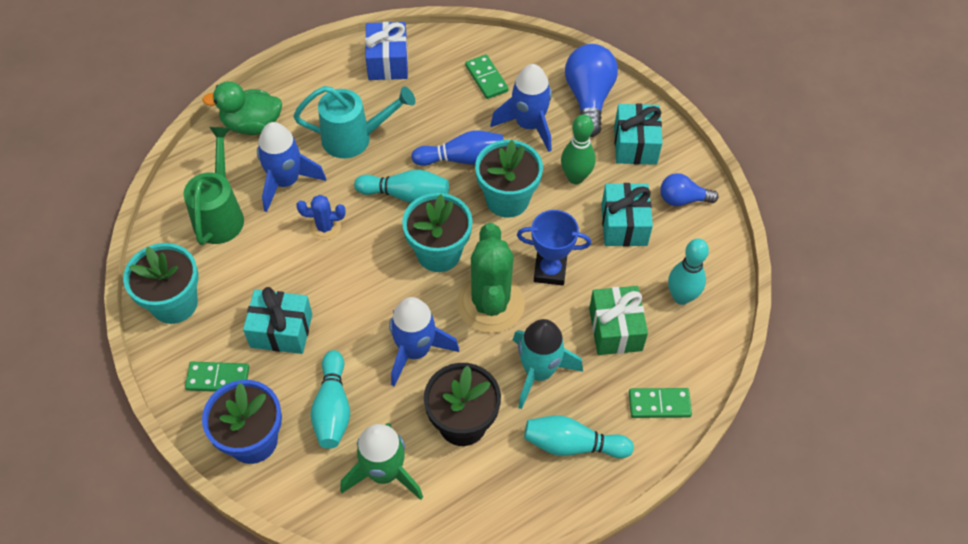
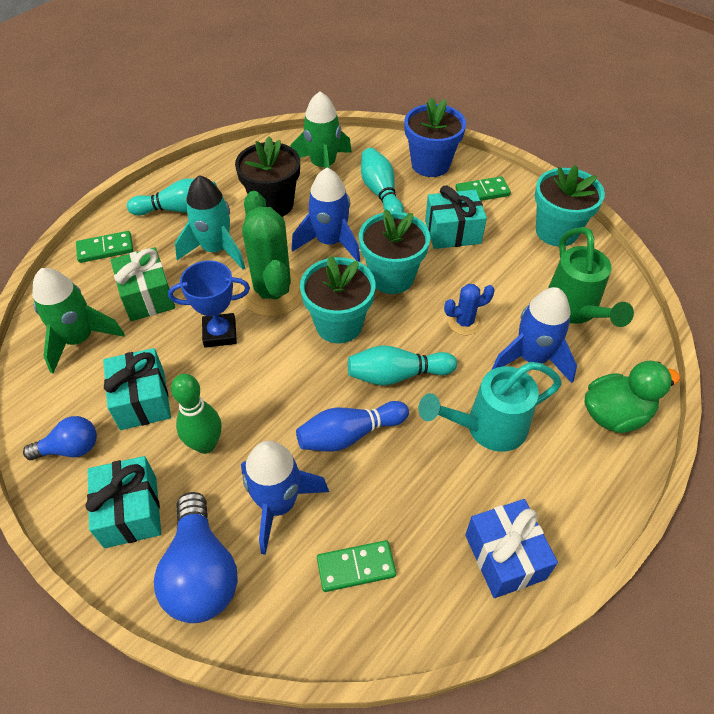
camera: 165 degrees right, 5 degrees down
(486, 78) = (356, 567): green domino -> green domino turned 60 degrees counterclockwise
(507, 199) = (282, 397): turquoise flower pot -> turquoise flower pot (391, 277)
(681, 297) = (79, 339): turquoise bowling pin -> green rocket

